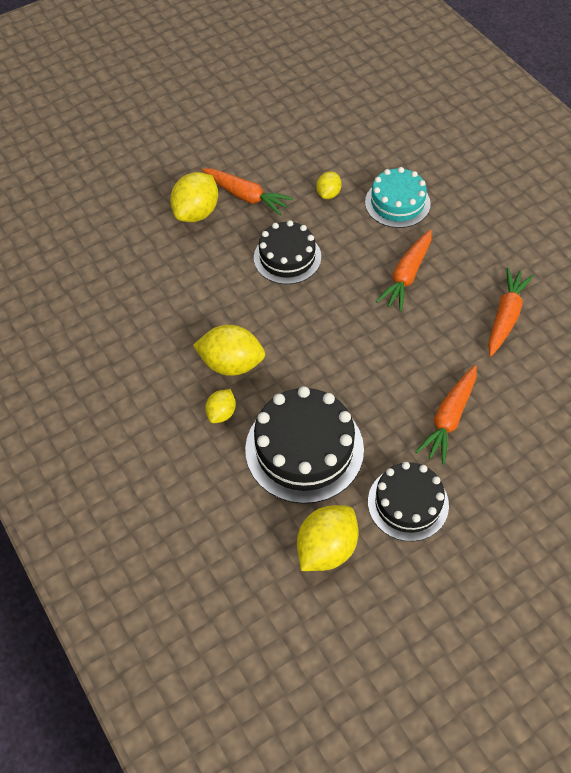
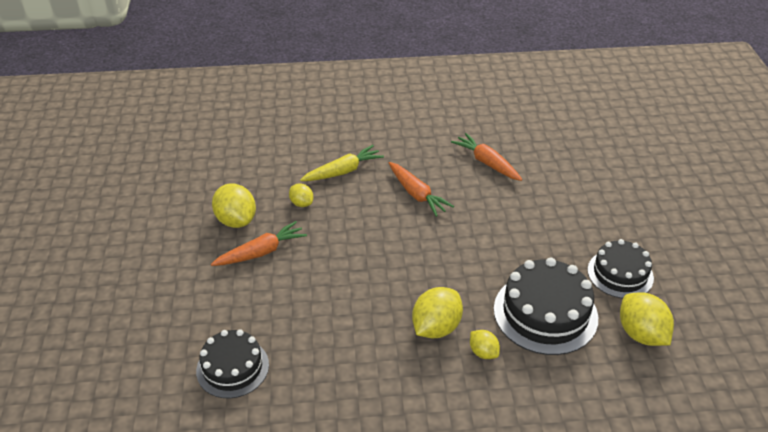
camera: 65 degrees left, 15 degrees down
(197, 212) = (252, 291): yellow lemon -> yellow lemon (236, 220)
(287, 257) = (348, 252): black cake -> black cake (232, 367)
(397, 203) = (343, 171): turquoise cake -> yellow carrot
(449, 418) = (558, 224): orange carrot -> none

